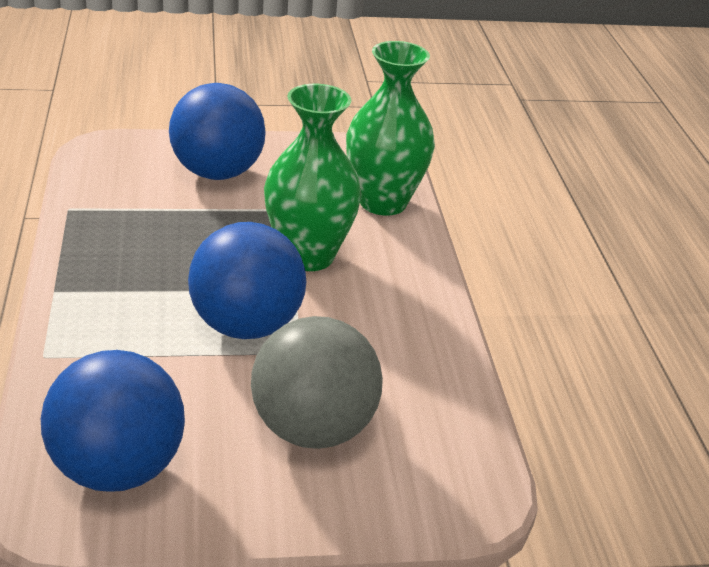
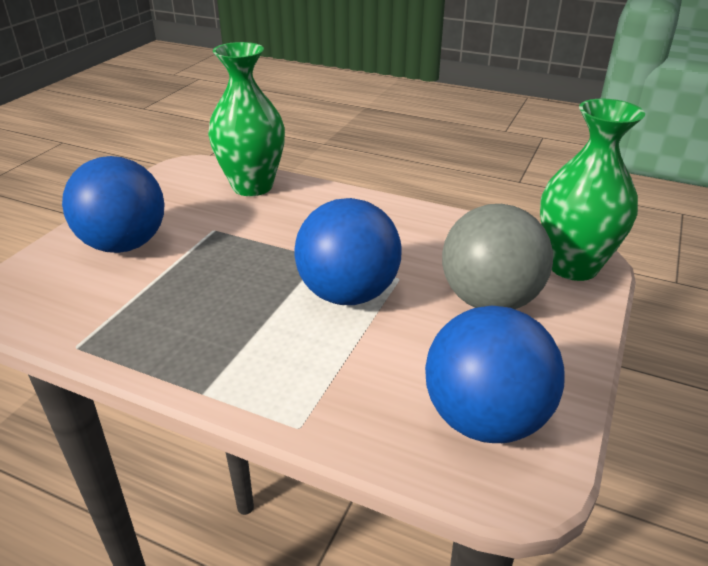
camera: 55 degrees left, 0 degrees up
(308, 256) = (285, 238): green vase -> green vase (573, 266)

